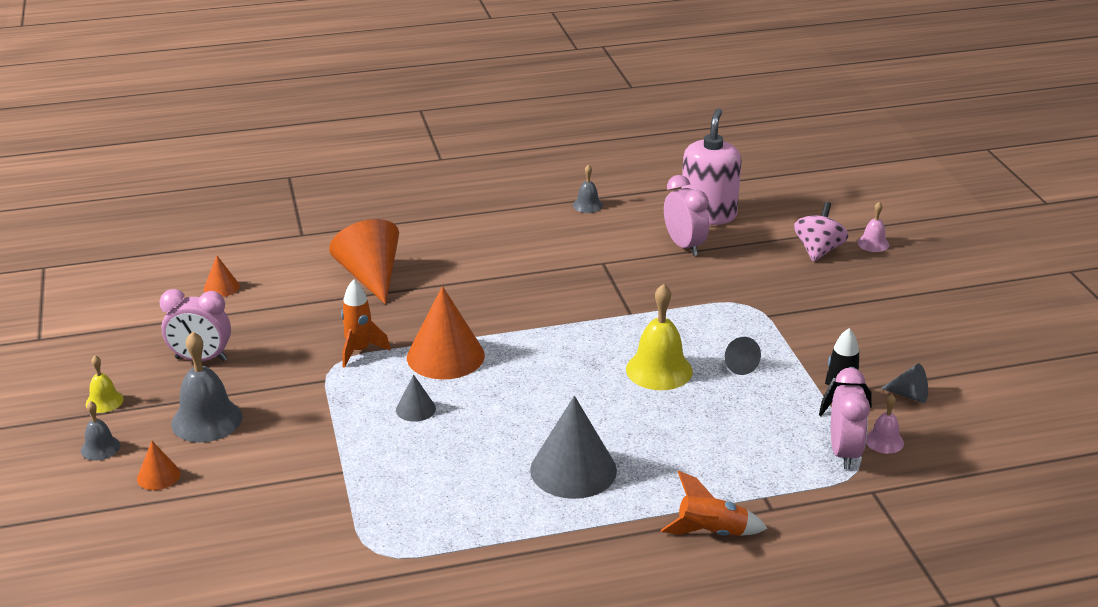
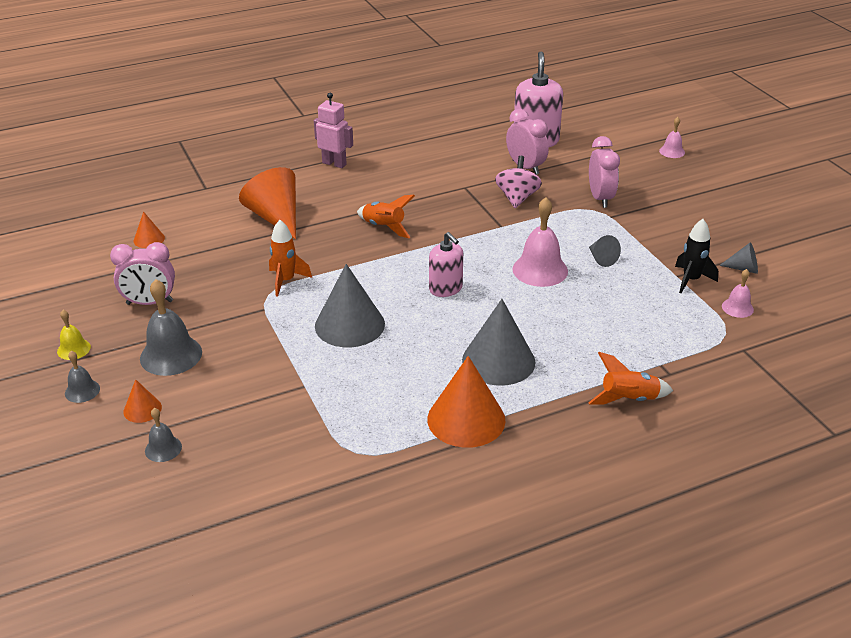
camera: 10 degrees left, 5 degrees up
(415, 409) = (349, 325): grey cone -> grey cone, size x2.05
(445, 356) = (360, 277): orange cone -> orange cone (466, 419)
(458, 220) = (334, 163): none -> pink robot
(491, 301) = (384, 227): none -> orange rocket
(540, 380) = (445, 288): none -> pink soap dispenser
(587, 205) = (436, 142): grey bell -> grey bell (163, 448)
(659, 370) = (540, 270): yellow bell -> pink bell
(818, 251) = (632, 161): pink spinning top -> pink spinning top (517, 198)
(844, 453) = (710, 321): pink clock -> pink clock (600, 198)

